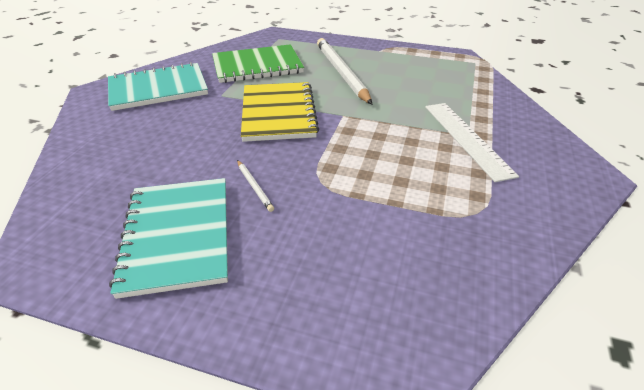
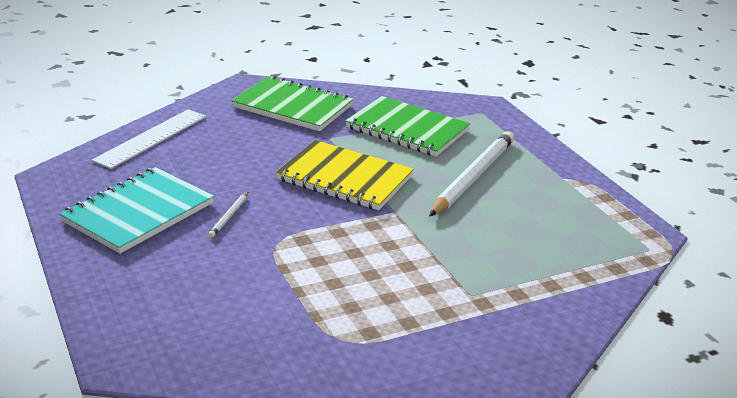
camera: 45 degrees right, 10 degrees down
(158, 89) = (293, 106): turquoise notebook -> green notebook
(278, 113) = (345, 178): yellow notebook -> yellow notebook turned 75 degrees clockwise
(466, 138) = (461, 296): white ruler -> white ruler (151, 138)

